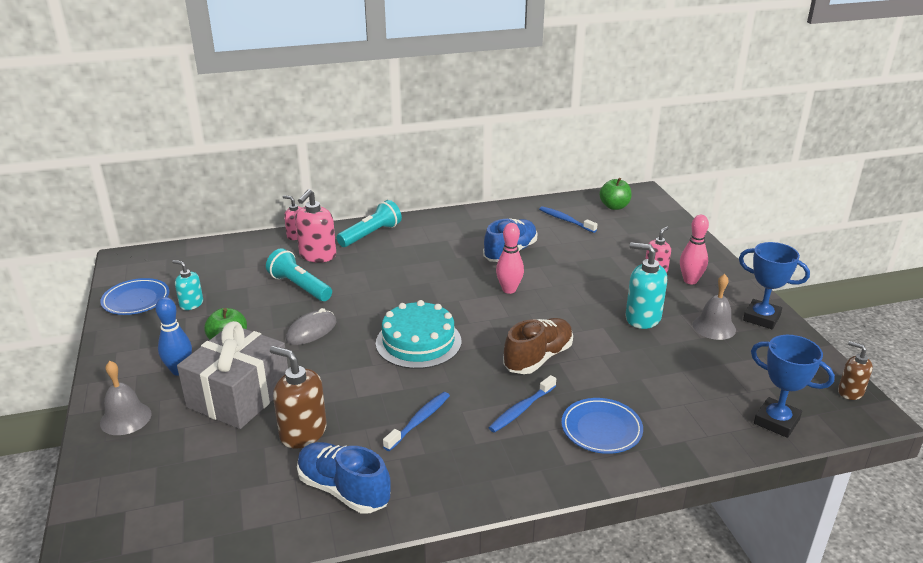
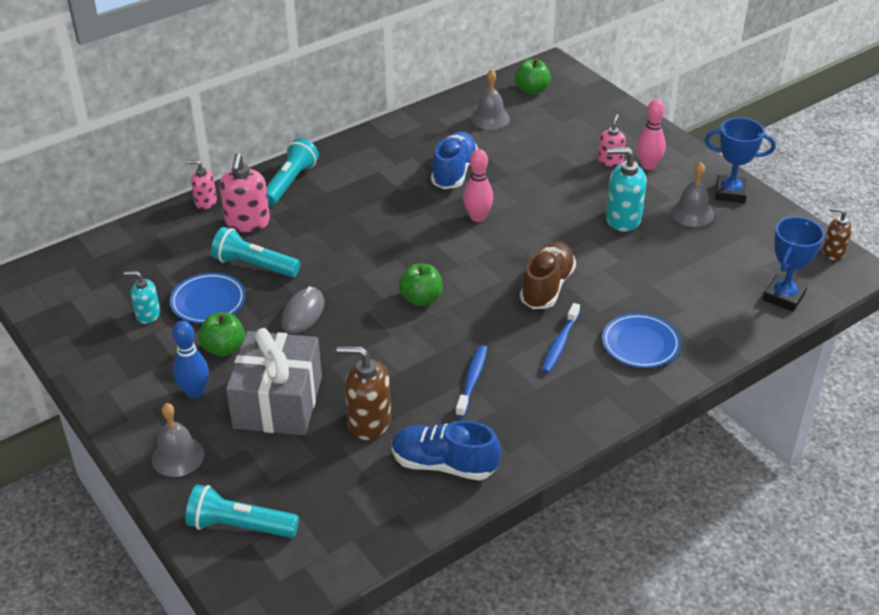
camera: 20 degrees left, 10 degrees up
(127, 493) = (240, 526): none -> turquoise flashlight
(136, 300) = (80, 325): blue plate -> blue plate (208, 302)
(418, 342) = (421, 298): turquoise cake -> green apple
(565, 220) = (490, 118): blue toothbrush -> grey bell
(776, 421) = (784, 297): blue trophy -> blue trophy turned 75 degrees counterclockwise

